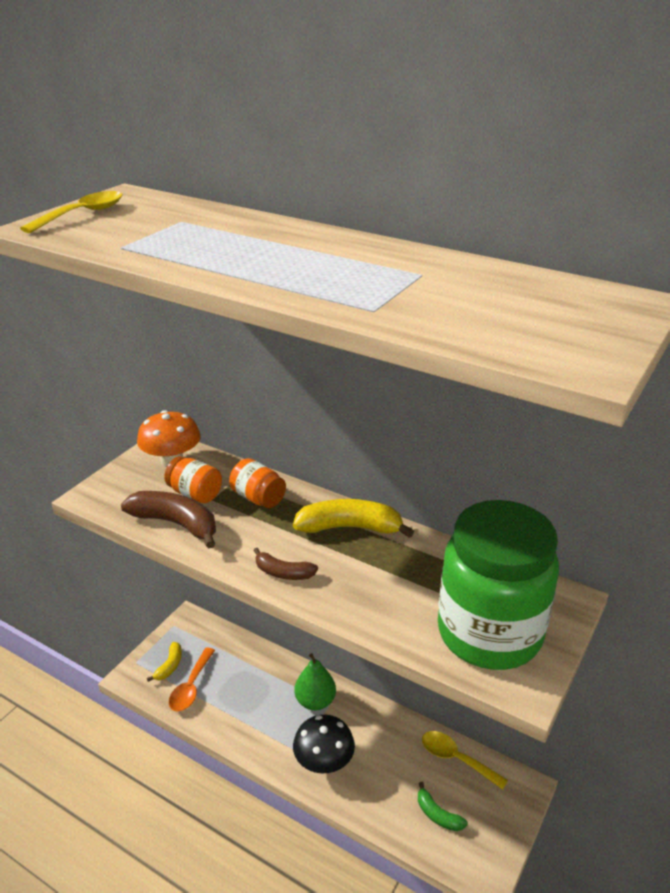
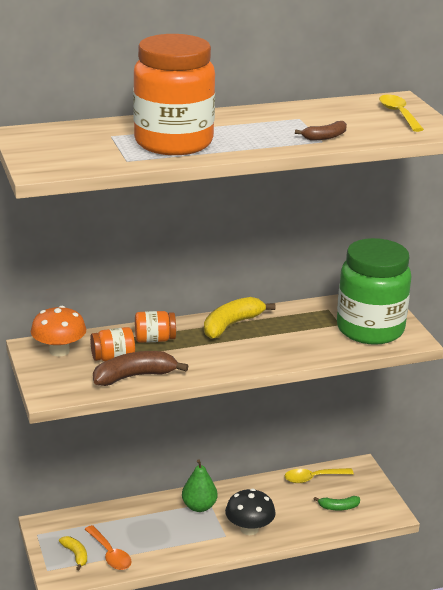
camera: 50 degrees left, 5 degrees down
(82, 214) = (41, 153): yellow spoon -> yellow spoon (398, 114)
(212, 248) = (173, 143): none -> orange jar
(283, 573) = (238, 362): brown banana -> brown banana (325, 137)

